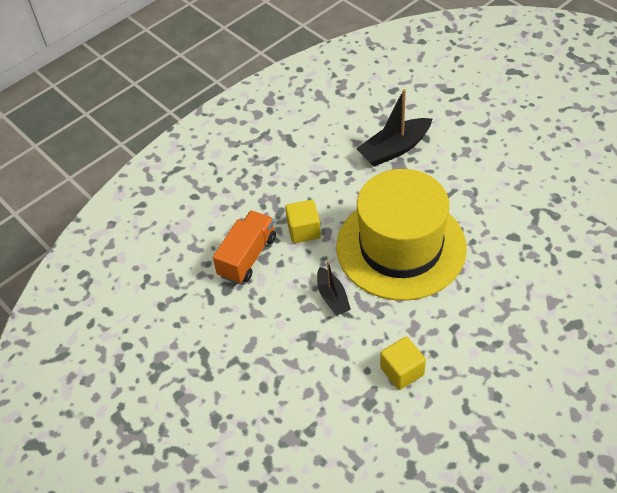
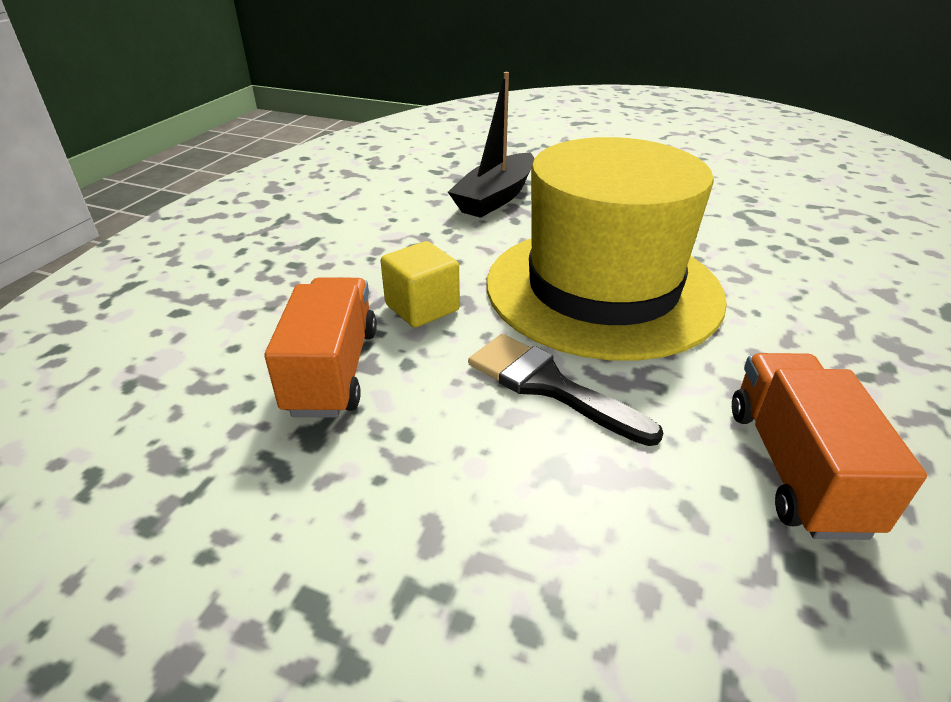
camera: 30 degrees left, 15 degrees down
(332, 297) = (548, 386): black boat -> black brush
(402, 371) = (795, 468): yellow cube -> orange truck

